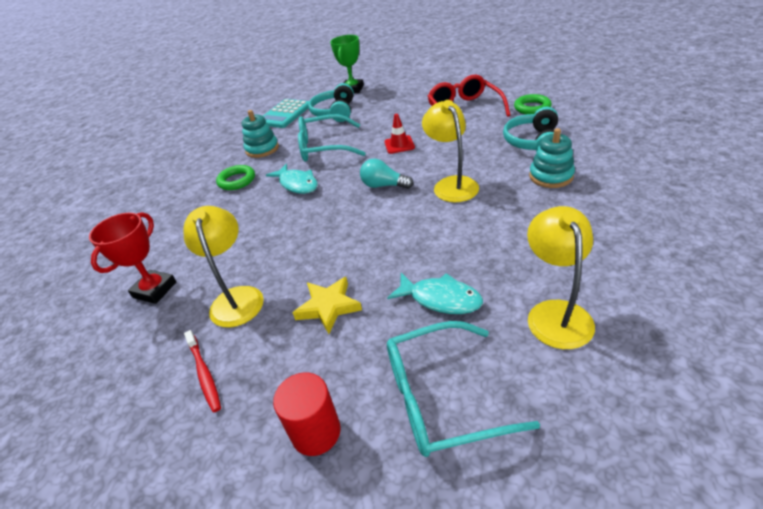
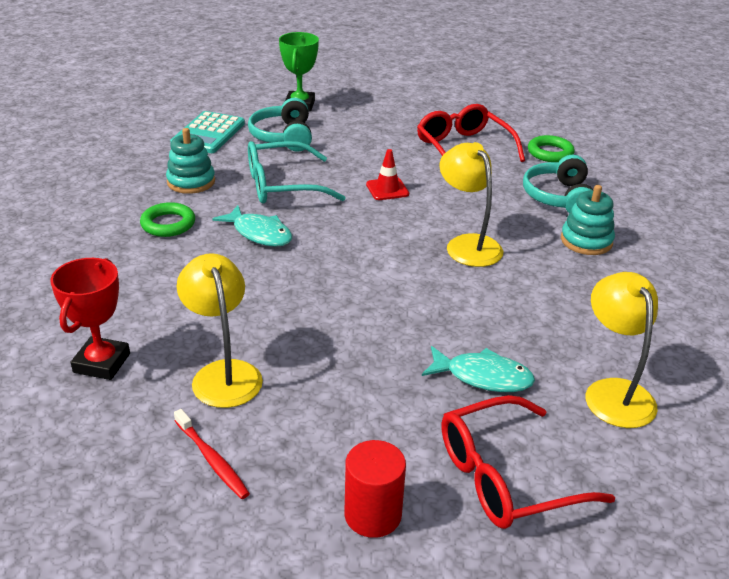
camera: 15 degrees left, 5 degrees down
(328, 307) = (348, 385): yellow star -> none
(384, 185) = (380, 241): turquoise light bulb -> none
(441, 397) = (505, 477): turquoise glasses -> red glasses

